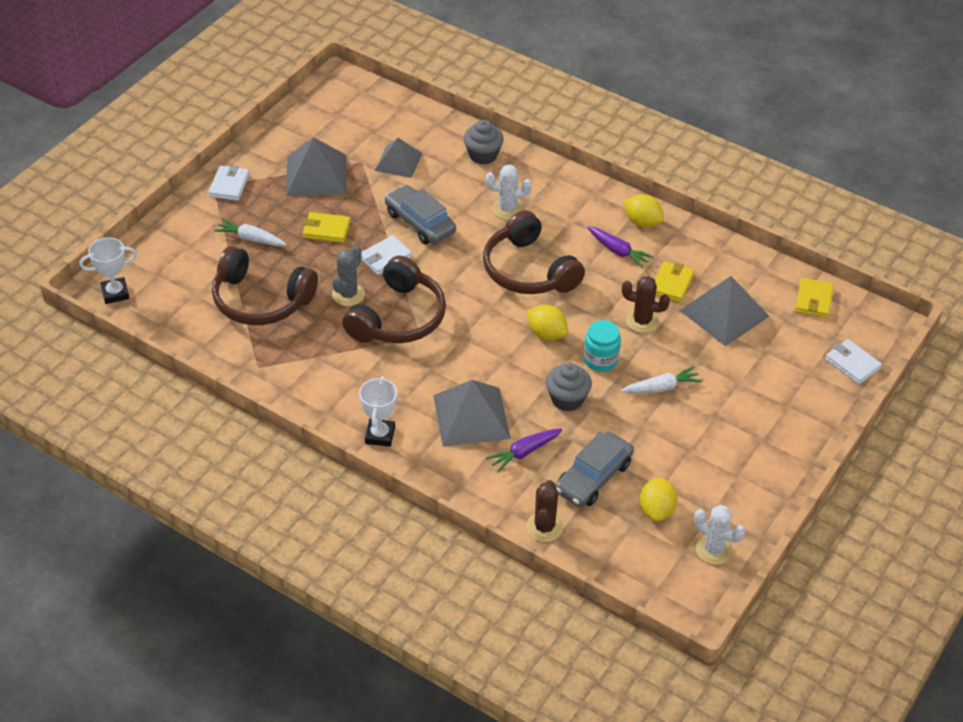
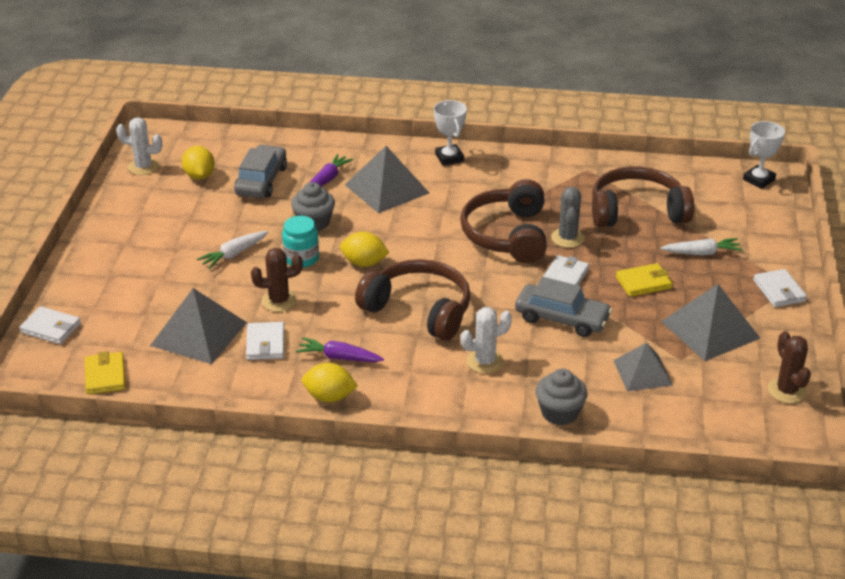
camera: 155 degrees right, 10 degrees down
(544, 527) = (282, 144): brown cactus -> brown cactus (786, 391)
(672, 284) = (265, 344): yellow wallet -> white wallet

